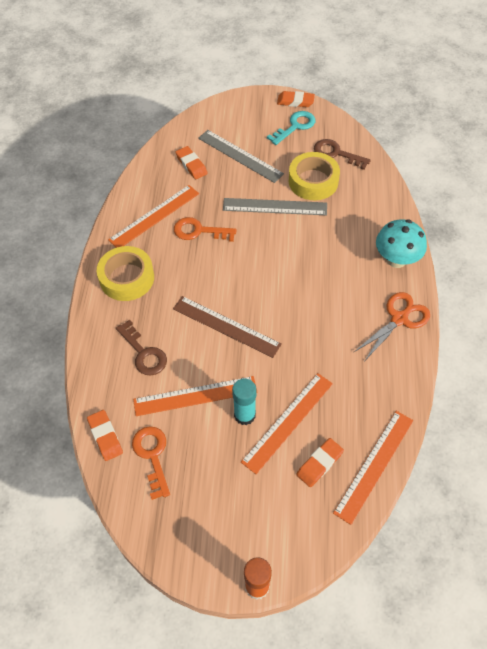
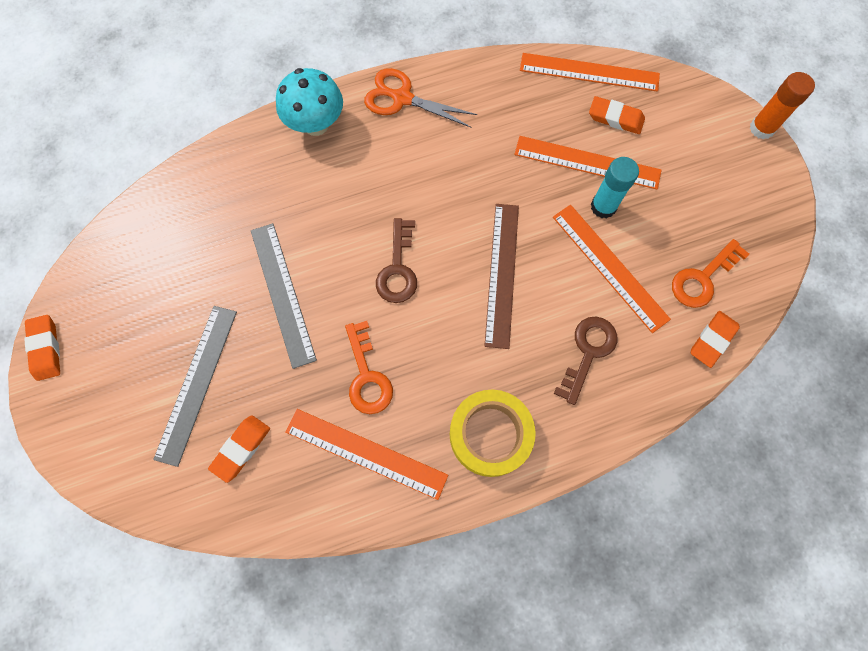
camera: 115 degrees left, 15 degrees up
(295, 126) = (106, 327): turquoise key -> none
(313, 181) = (215, 262): yellow tape -> none
(336, 153) = (149, 250): brown key -> brown key (398, 268)

